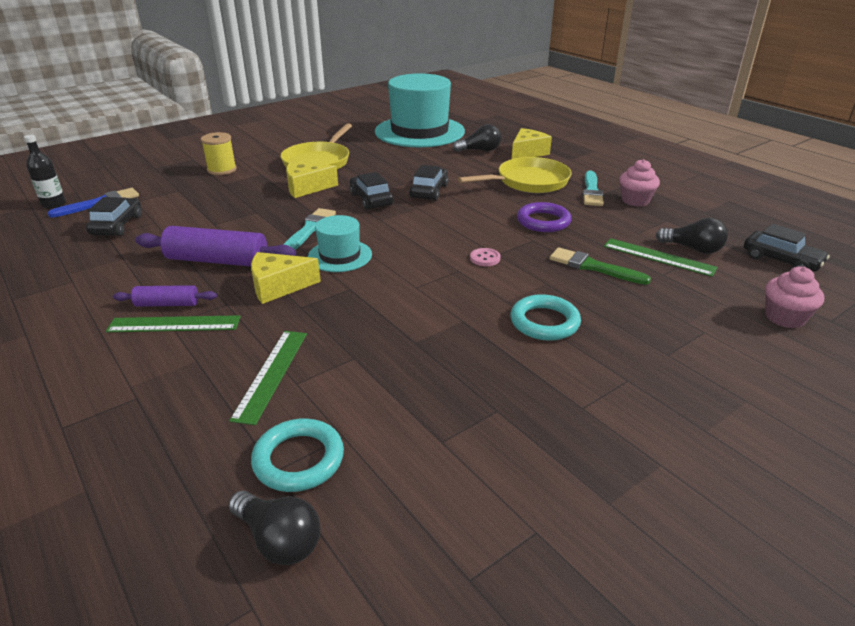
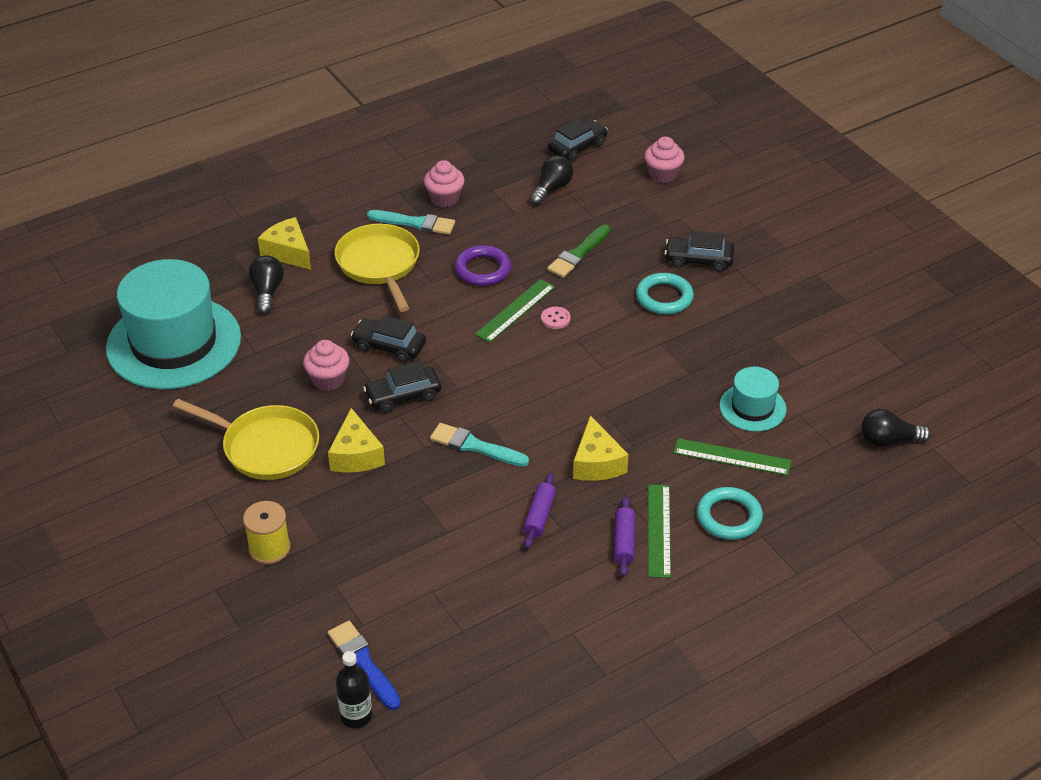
camera: 85 degrees left, 10 degrees up
(117, 225) = (437, 626): black car -> black car (698, 260)
(217, 260) = (539, 516): purple rolling pin -> purple rolling pin, size x0.55
(279, 540) = (888, 440): black light bulb -> black light bulb turned 135 degrees counterclockwise
(298, 459) = (823, 435): turquoise ring -> turquoise ring (729, 517)
(340, 256) = (539, 420): turquoise hat -> turquoise hat (752, 407)
(388, 174) = (328, 379): none -> pink cupcake
(658, 257) = (564, 212): green ruler -> green ruler (515, 310)

